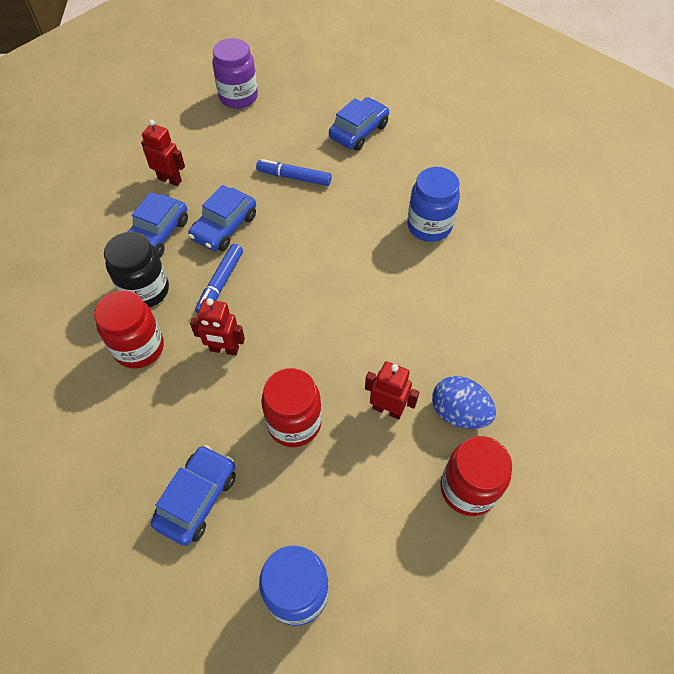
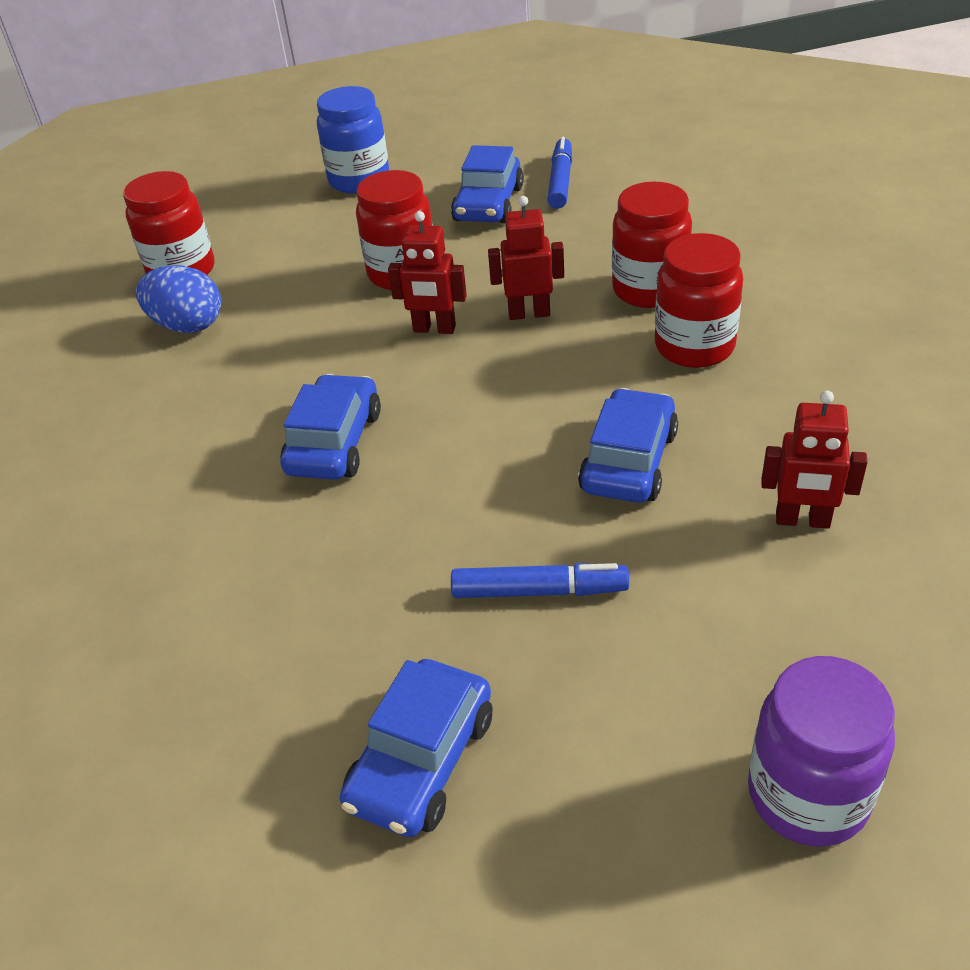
camera: 170 degrees right, 15 degrees down
(145, 290) = (694, 346): black jar -> red jar
(157, 234) = (742, 422): blue car -> blue car (334, 442)
(220, 283) = (582, 381): blue marker -> blue marker (560, 181)
(387, 409) = (284, 309): red robot -> red robot (434, 329)
(429, 226) = (227, 556): blue jar -> none

